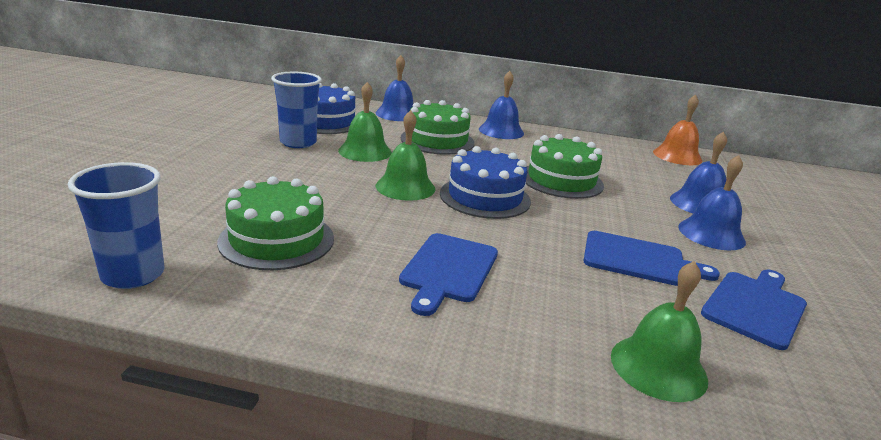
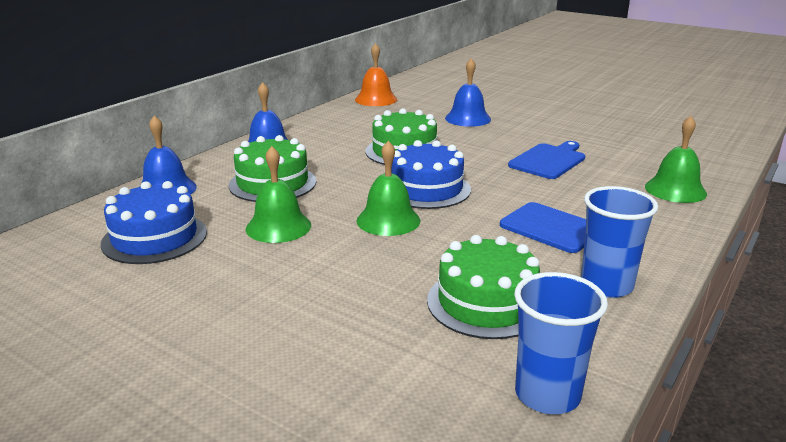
camera: 65 degrees left, 0 degrees up
(298, 142) = (220, 264): blue cup -> blue cup (606, 285)
(711, 234) = (515, 129): blue bell -> none
(755, 307) = (610, 146): blue cutting board -> none

